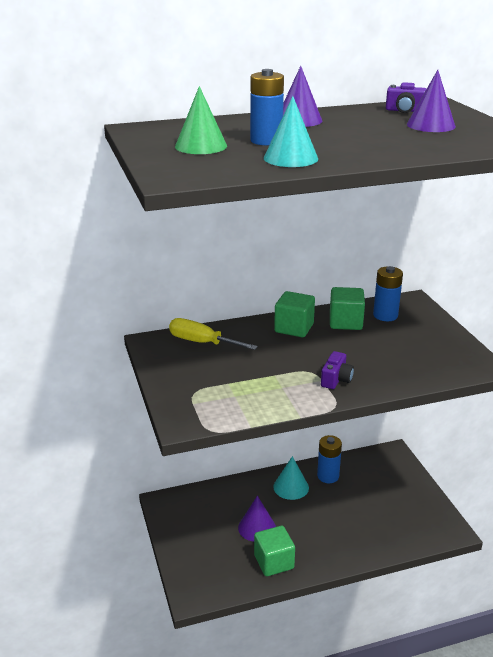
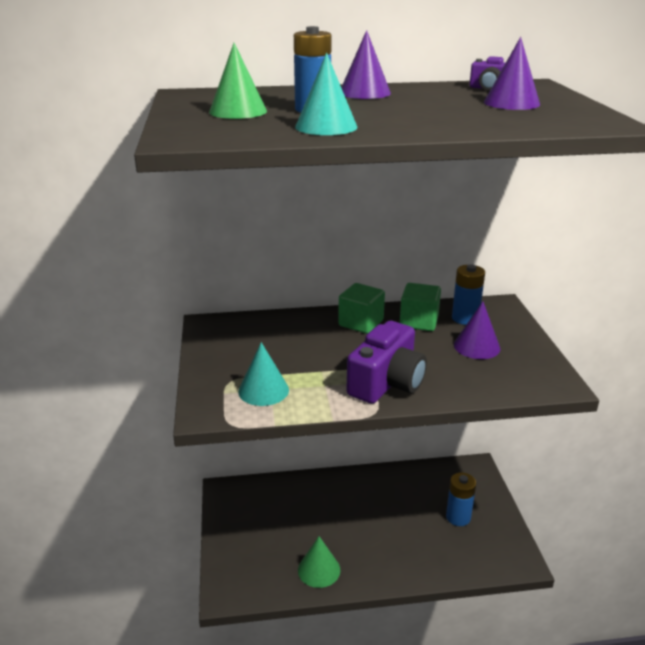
camera: 10 degrees right, 0 degrees up
(202, 342) = (259, 329): yellow screwdriver -> none
(257, 527) = (311, 529): purple cone -> purple cone (476, 346)
(274, 562) = (319, 570): green cube -> green cone
(291, 487) = (358, 490): turquoise cone -> turquoise cone (263, 390)
(328, 476) = (400, 483): blue battery -> blue battery (458, 517)
(336, 379) = (387, 383): purple camera -> purple camera, size x2.00

